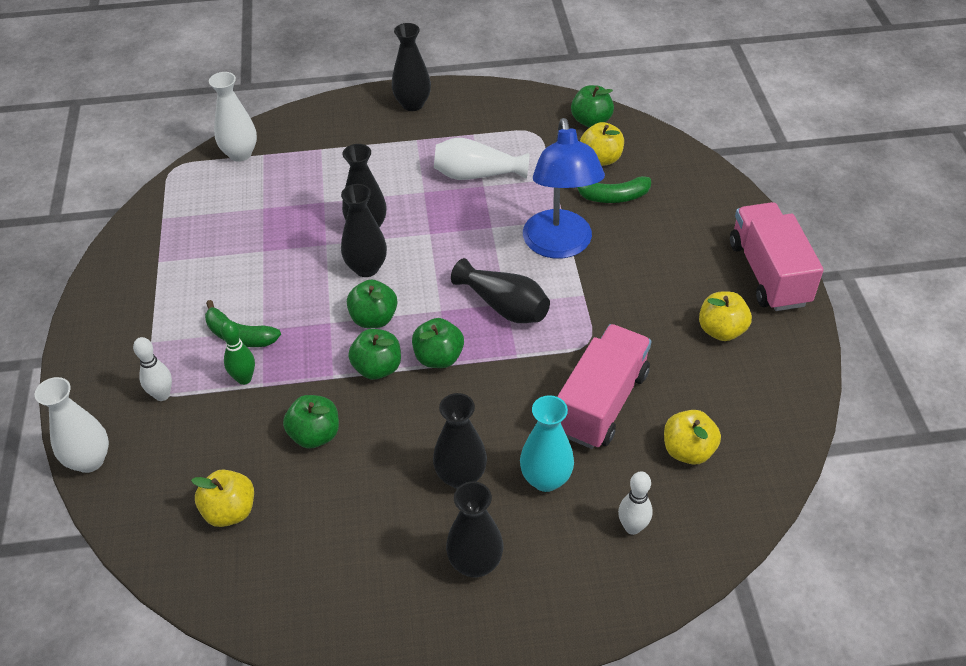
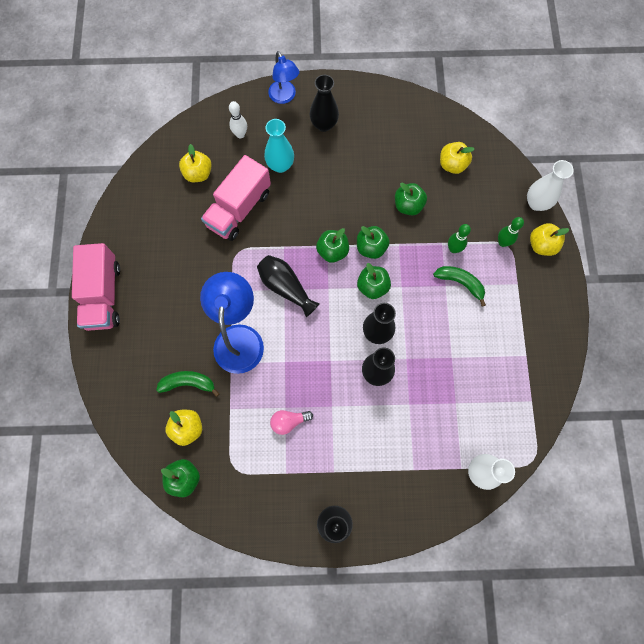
camera: 175 degrees left, 25 degrees up
(162, 395) = (502, 242): white bowling pin -> green bowling pin
(461, 476) = (326, 171): black vase -> none
(476, 174) = (289, 421): white vase -> pink light bulb
(563, 613) = (284, 97): none -> blue lamp
(721, 330) = (151, 252): yellow apple -> yellow apple (541, 245)

